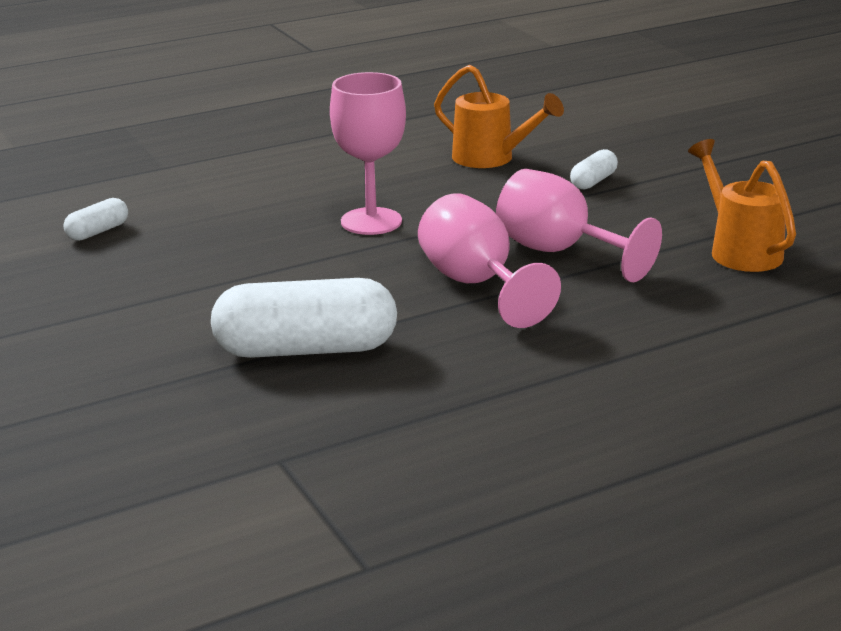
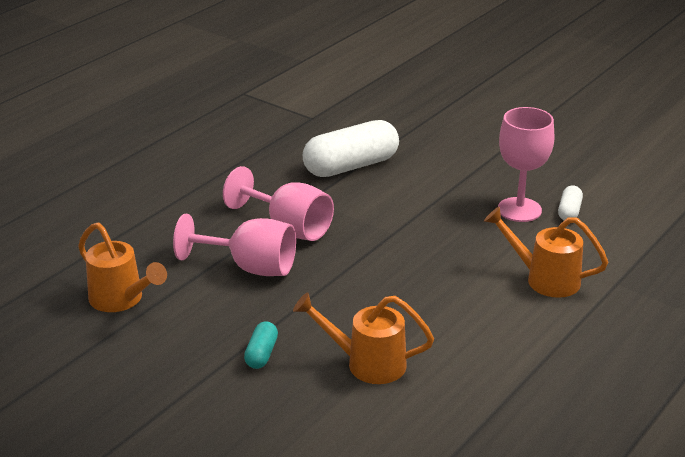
camera: 155 degrees right, 5 degrees up
(231, 182) = (545, 279): none -> orange watering can
(371, 221) = (401, 264): pink goblet -> pink goblet (519, 210)
(593, 181) = (261, 354): white capsule -> turquoise capsule

